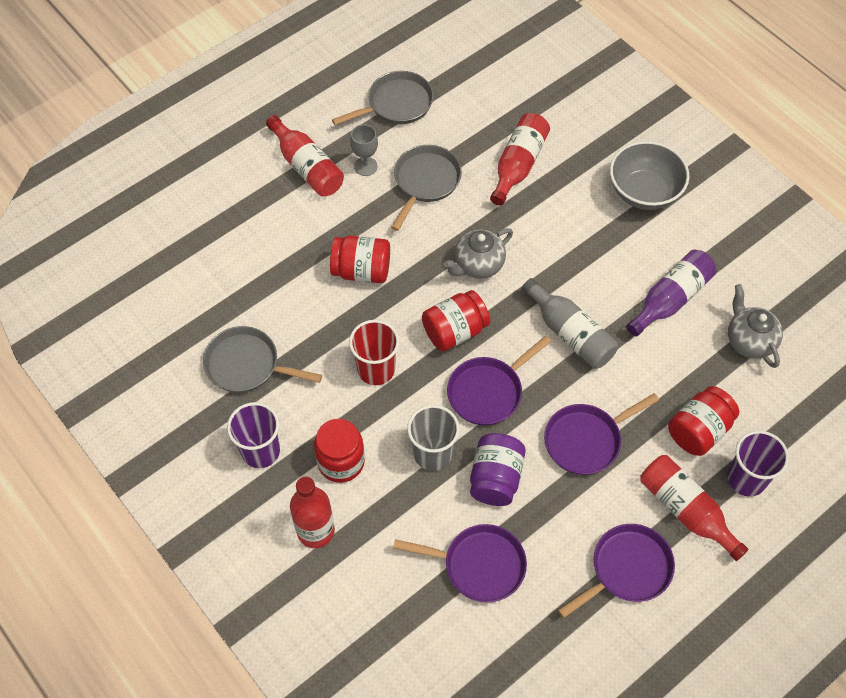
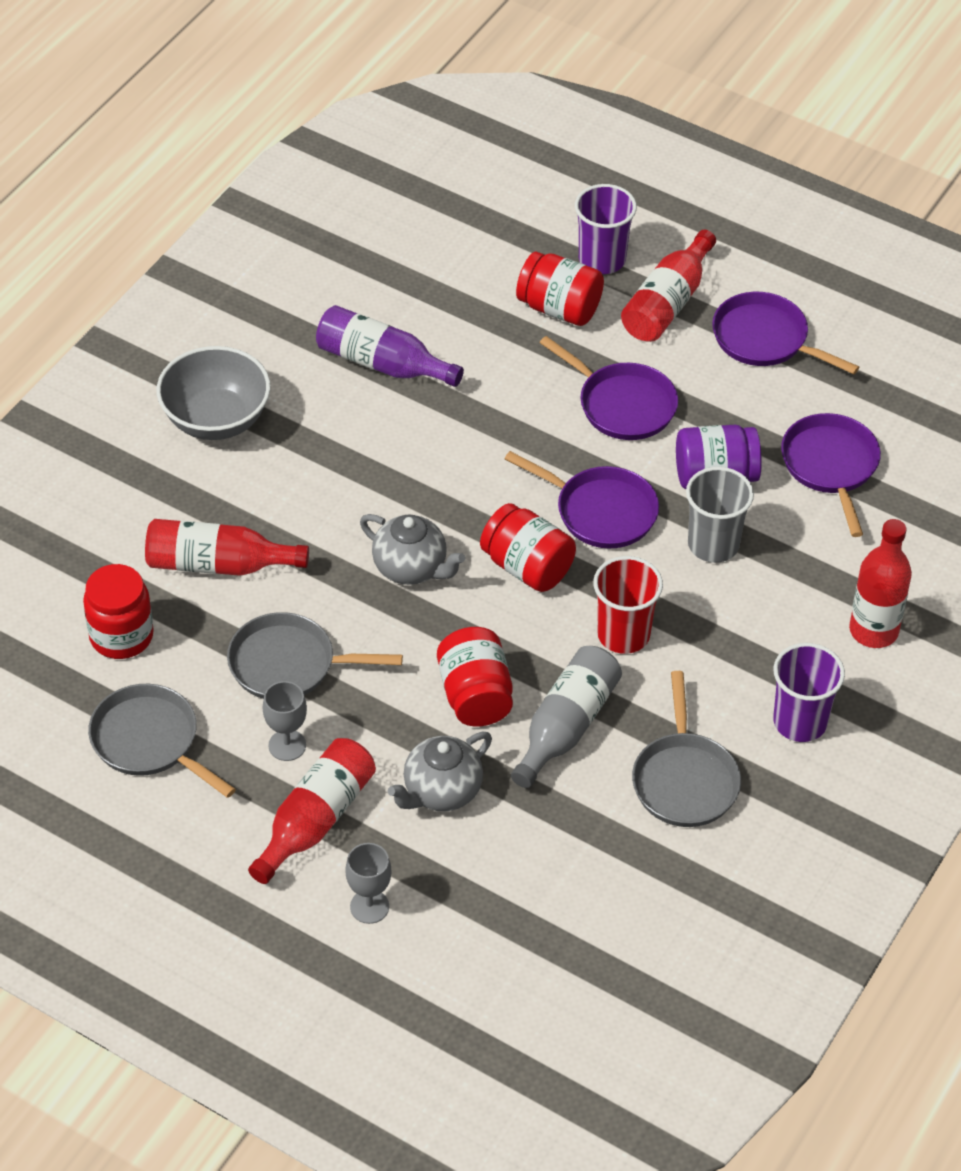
camera: 110 degrees left, 10 degrees down
(237, 177) = (369, 906): none -> grey goblet
(341, 462) = (771, 632): red jar -> red jar (121, 636)
(570, 333) = (477, 450): grey bottle -> grey bottle (566, 726)
(749, 341) = (412, 283): grey teapot -> grey teapot (441, 792)

